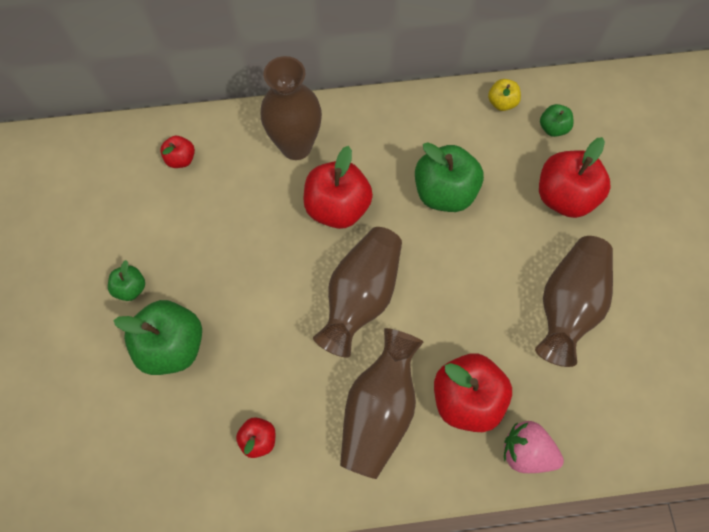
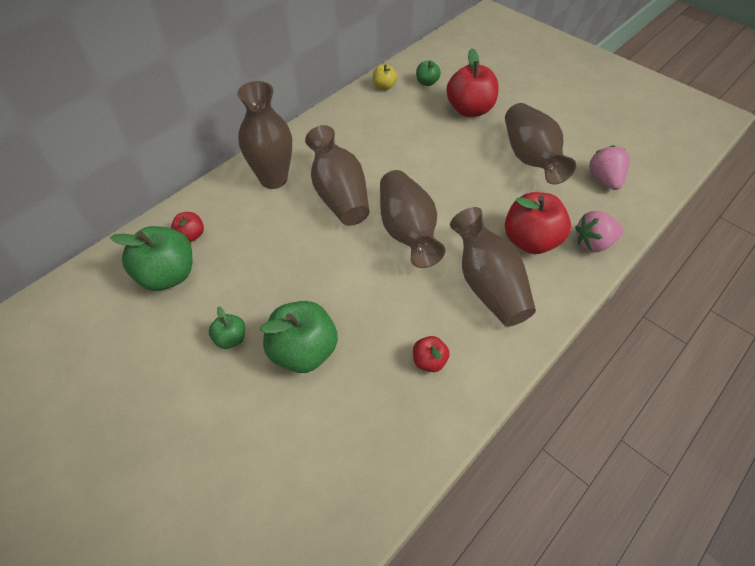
camera: 40 degrees left, 15 degrees down
(337, 207) = (339, 194): red apple -> brown vase
(444, 192) = (399, 147): green apple -> green apple (168, 275)
(620, 391) = (604, 179): none -> pink strawberry

